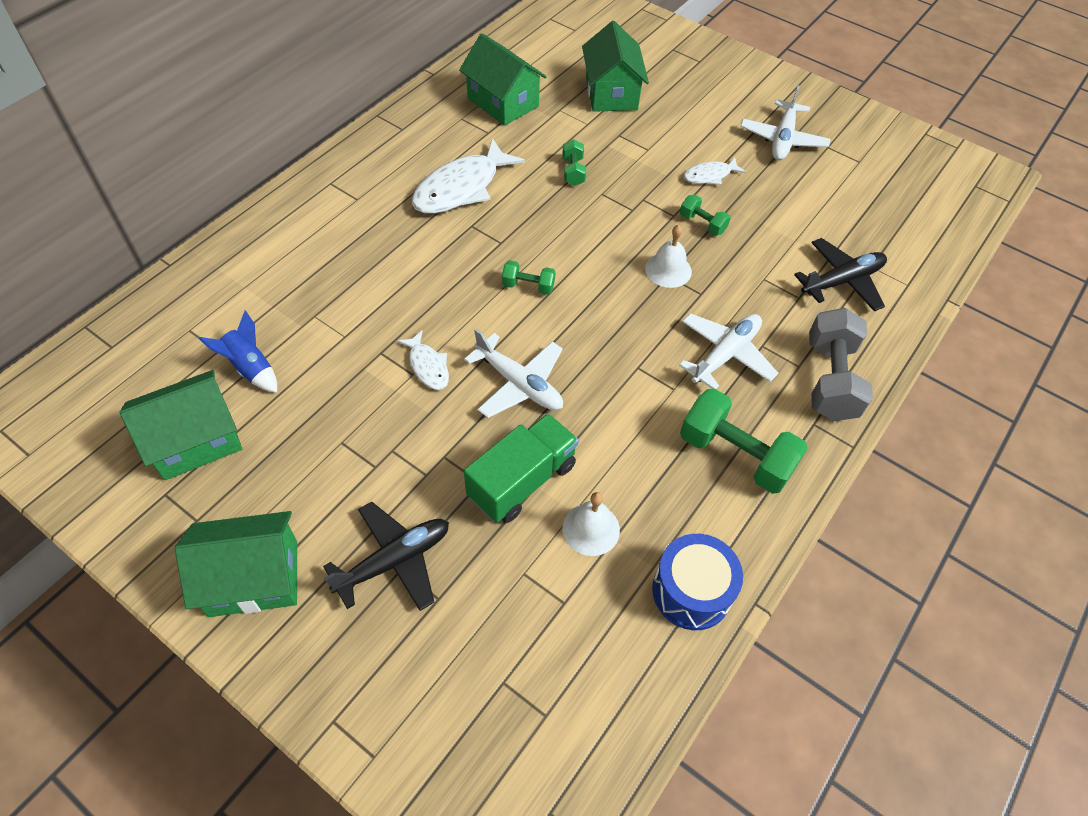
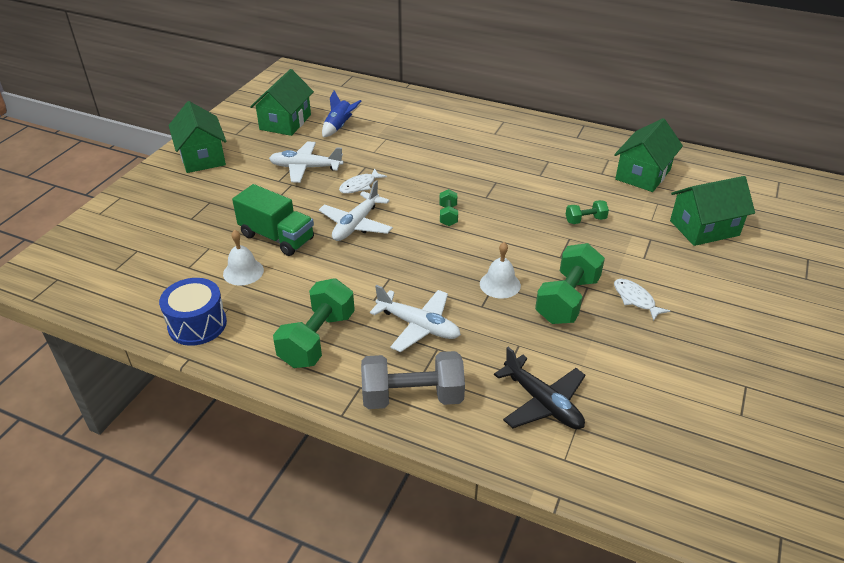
camera: 80 degrees right, 15 degrees down
(195, 440) = (285, 122): green house -> green house turned 60 degrees clockwise
(394, 561) = (215, 199): black plane -> none
(461, 188) = (532, 171): white fish -> none
(702, 224) = (567, 300): green dumbbell -> green dumbbell, size x1.97
(782, 139) = (729, 348): white plane -> white plane (305, 168)

